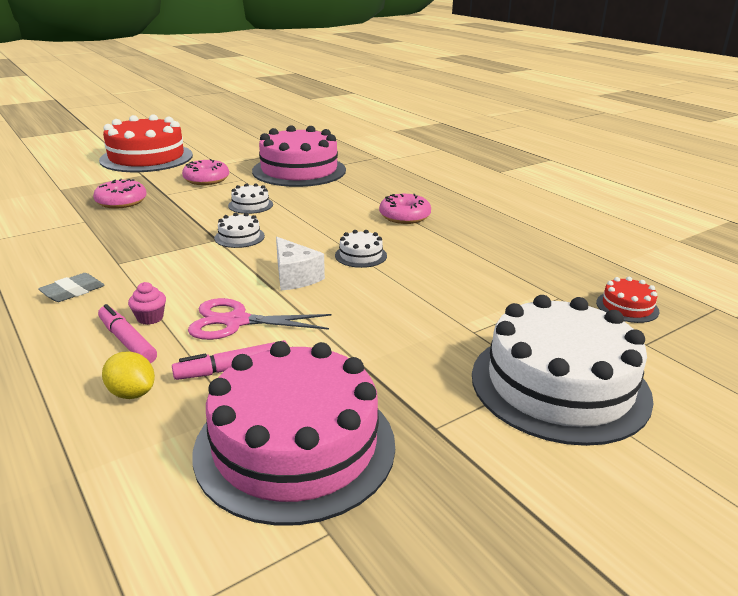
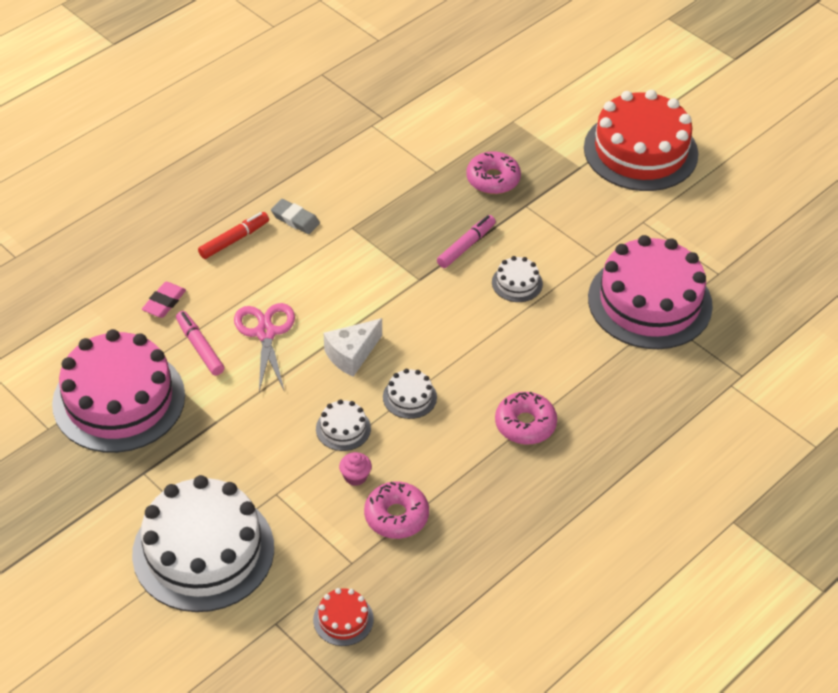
camera: 80 degrees right, 20 degrees up
(66, 332) = (234, 240): none -> red marker
(127, 341) = (227, 278): pink marker -> pink marker (466, 246)
(132, 393) = (164, 302): yellow lemon -> pink eraser
(150, 318) = (262, 280): pink cupcake -> pink cupcake (355, 476)
(206, 179) = (584, 225): pink donut -> pink donut (396, 516)
(239, 237) = (429, 295): white cake -> white cake (343, 428)

